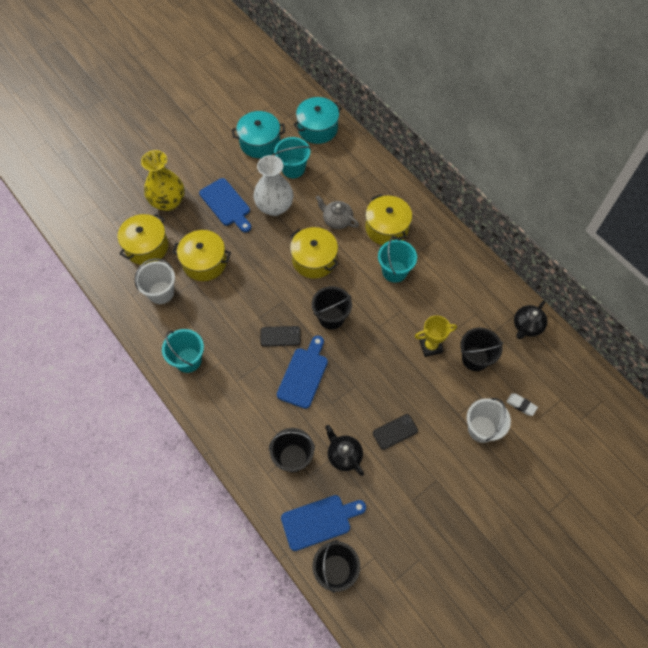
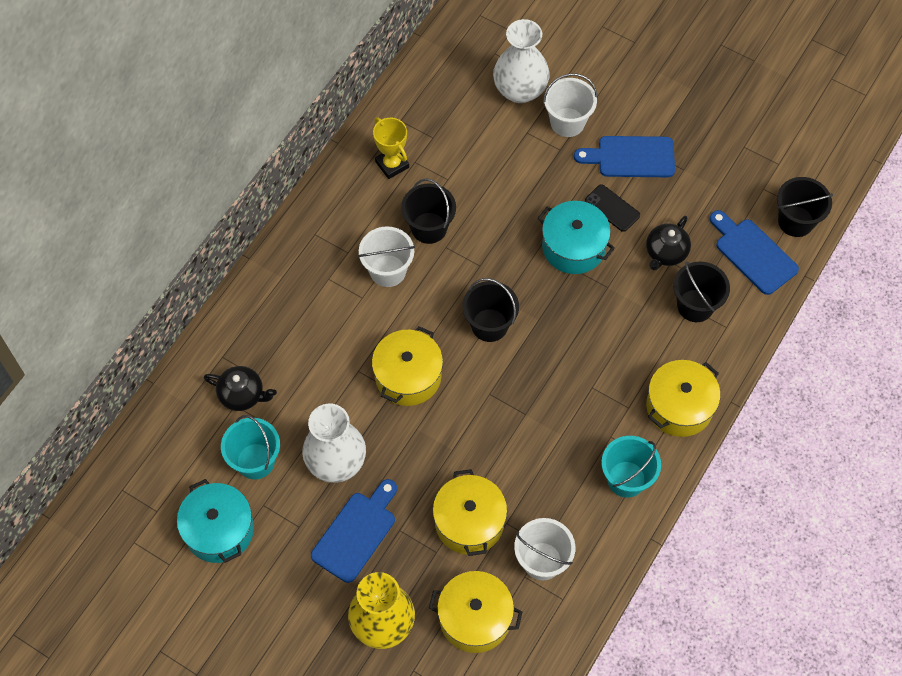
camera: 110 degrees left, 0 degrees up
(280, 336) = (542, 377): black phone -> none
(304, 374) = (584, 330): blue cutting board -> blue cutting board (631, 157)
(317, 128) = (163, 453): turquoise pot -> turquoise pot (573, 247)
(337, 220) = (330, 368): grey teapot -> none
(386, 228) = (320, 300): yellow pot -> yellow pot (679, 406)
(394, 271) = (388, 271): turquoise bucket -> white bucket
(430, 346) = (483, 200): yellow trophy -> yellow trophy (392, 164)
(475, 358) = (479, 149): black bucket -> black bucket (429, 228)
(521, 405) = (520, 90): white eraser -> white vase
(527, 326) = (410, 105): black teapot -> black teapot (242, 395)

